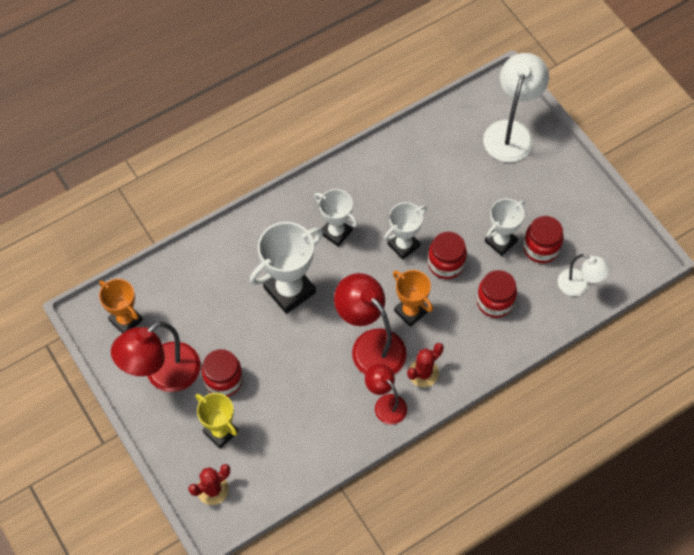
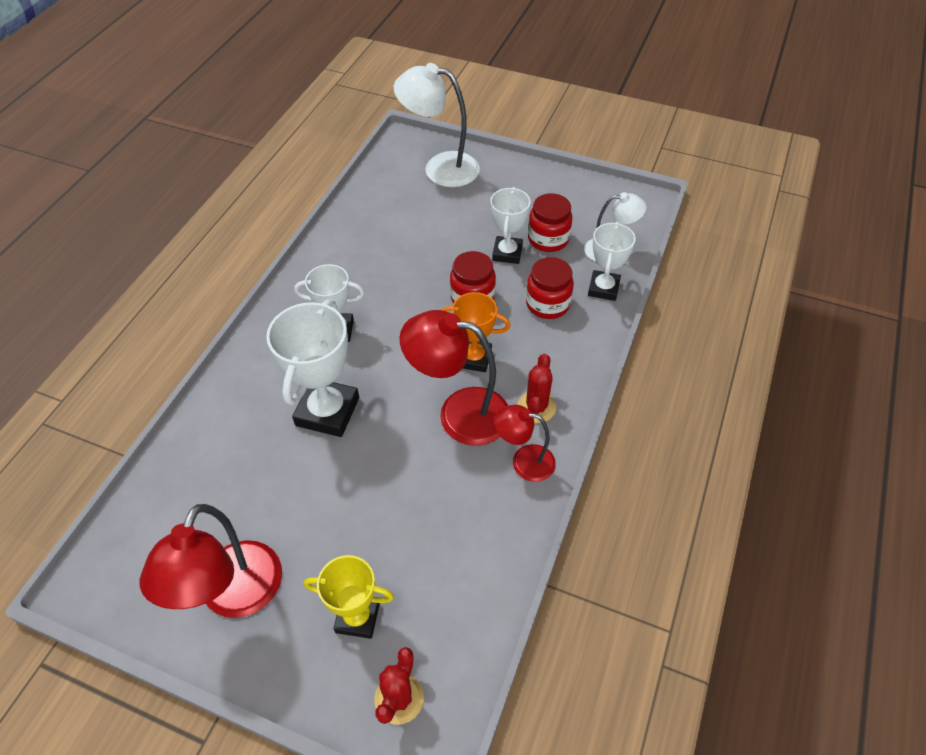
camera: 35 degrees left, 10 degrees down
(126, 320) = (141, 562): orange trophy -> none
(223, 380) = (318, 554): red jar -> none
(403, 245) = (417, 304): white trophy -> white trophy (603, 288)
(511, 132) = (440, 168): white lamp -> white lamp turned 60 degrees counterclockwise

